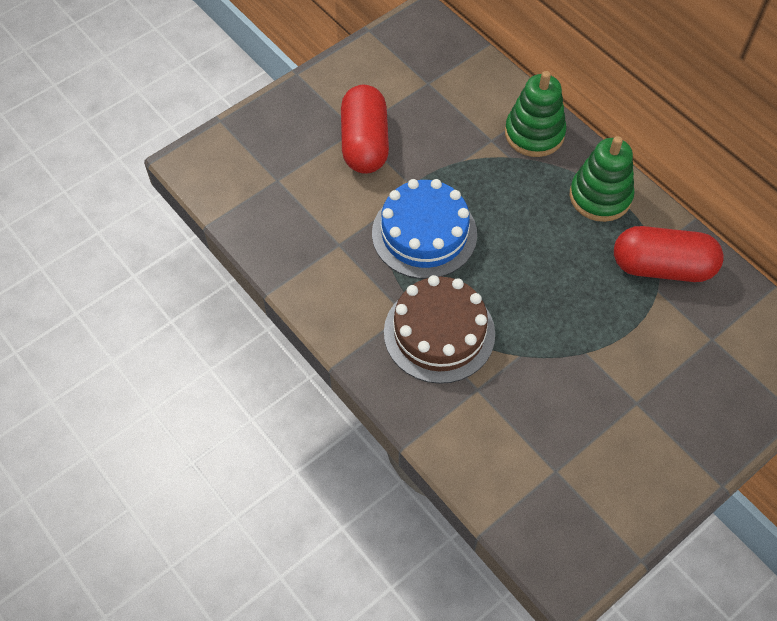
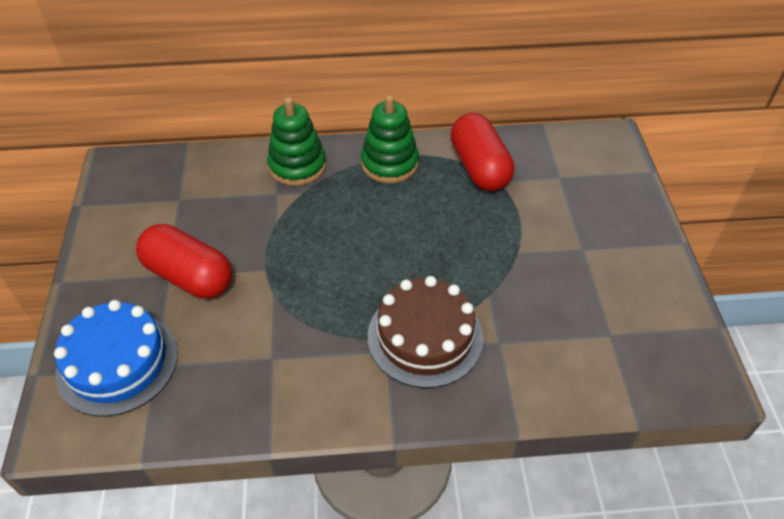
camera: 55 degrees left, 10 degrees down
(424, 233) = (320, 289): blue cake -> blue cake (117, 362)
(662, 267) = (479, 167): red capsule -> red capsule turned 60 degrees counterclockwise

